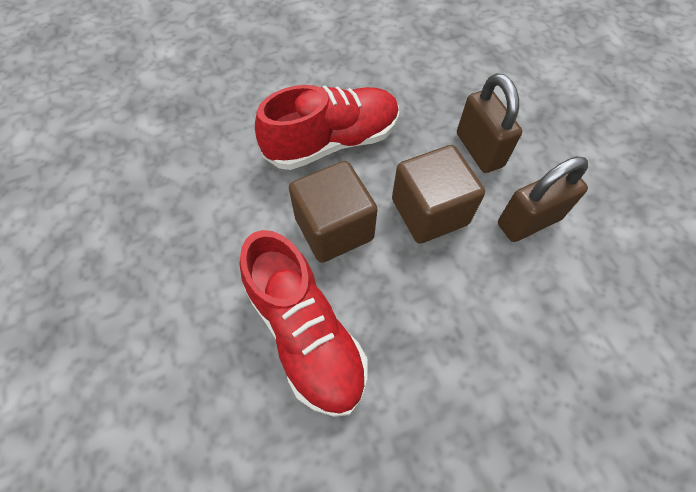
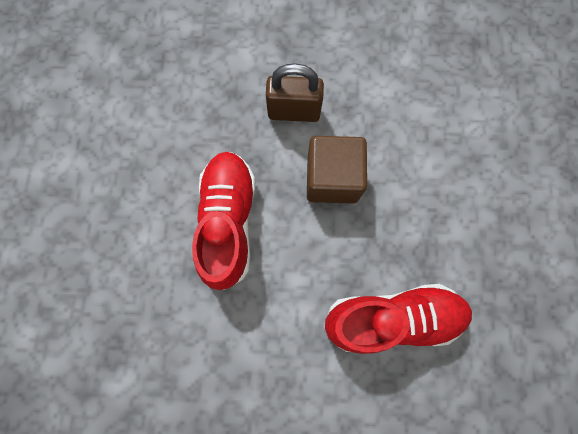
camera: 65 degrees left, 15 degrees up
(334, 228) = (314, 258): brown cube -> none
(528, 221) = (371, 115): brown padlock -> none

